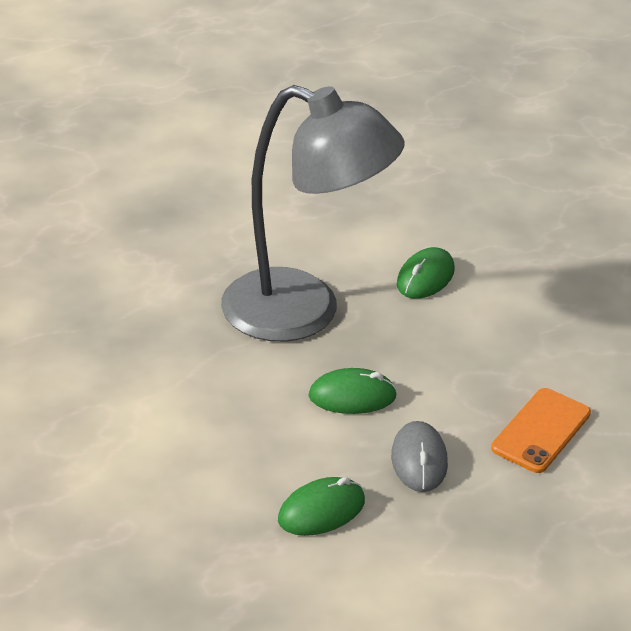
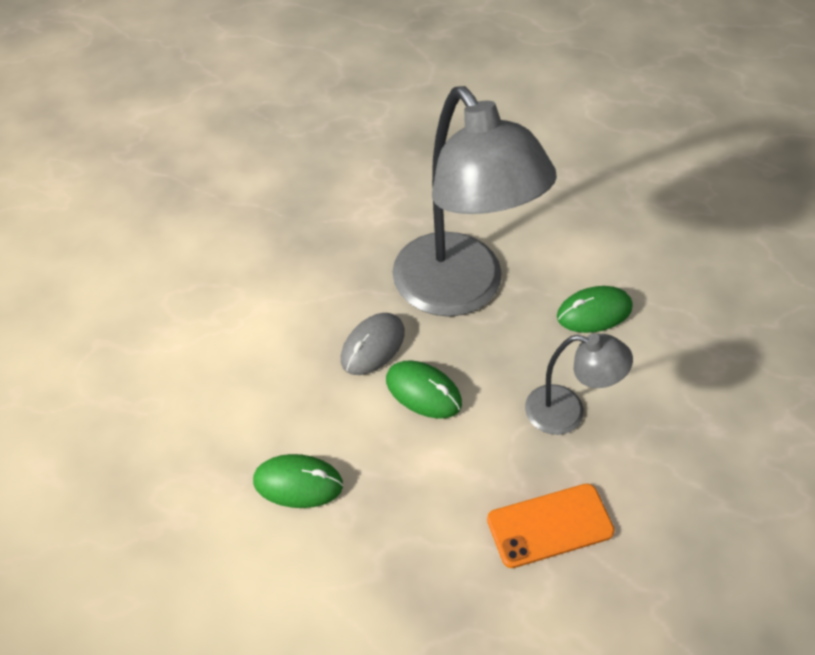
camera: 40 degrees right, 15 degrees up
(419, 460) = (418, 486): grey mouse -> grey mouse (373, 346)
(477, 353) = (567, 413): none -> grey lamp

